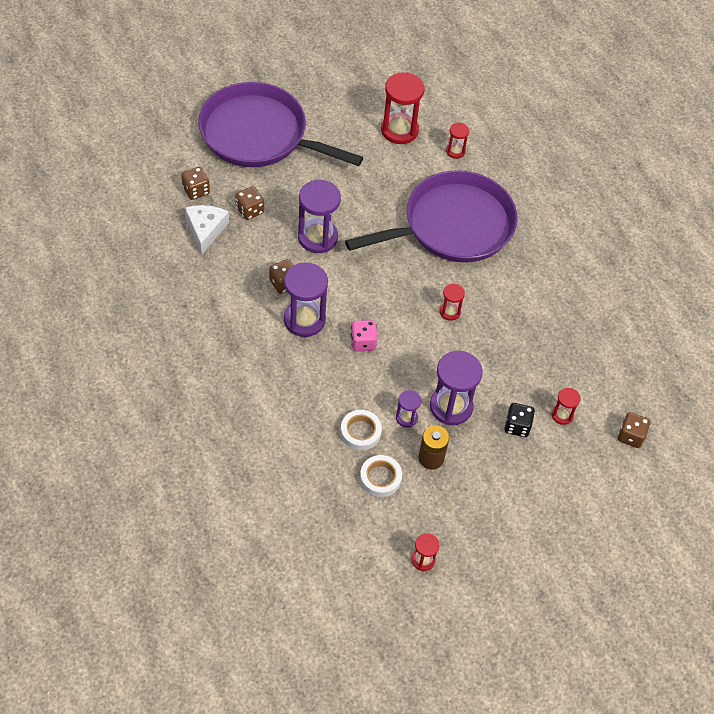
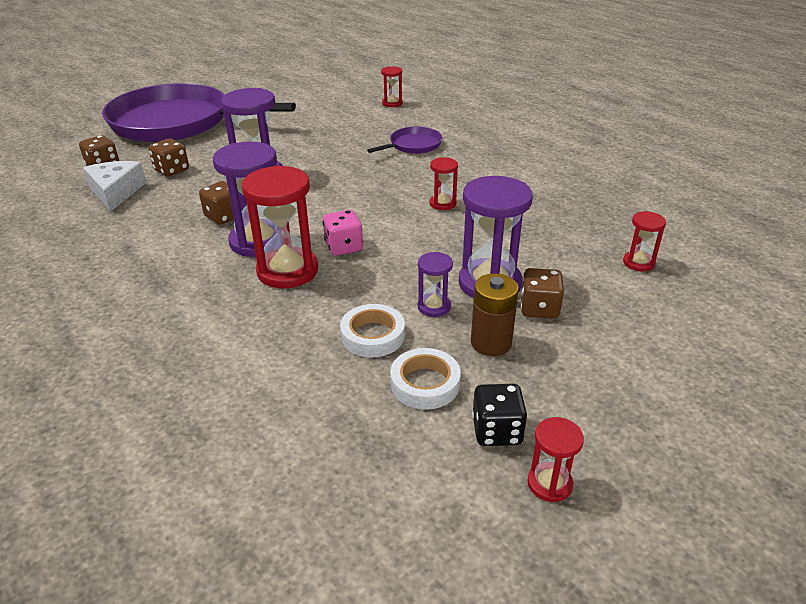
camera: 10 degrees left, 20 degrees down
(399, 130) = (329, 100): red hourglass -> red hourglass (287, 271)
(452, 226) = (413, 145): purple pan -> purple pan, size x0.41
(517, 426) = (589, 284): black dice -> black dice (497, 431)
(630, 436) = (738, 265): brown dice -> brown dice (539, 308)

